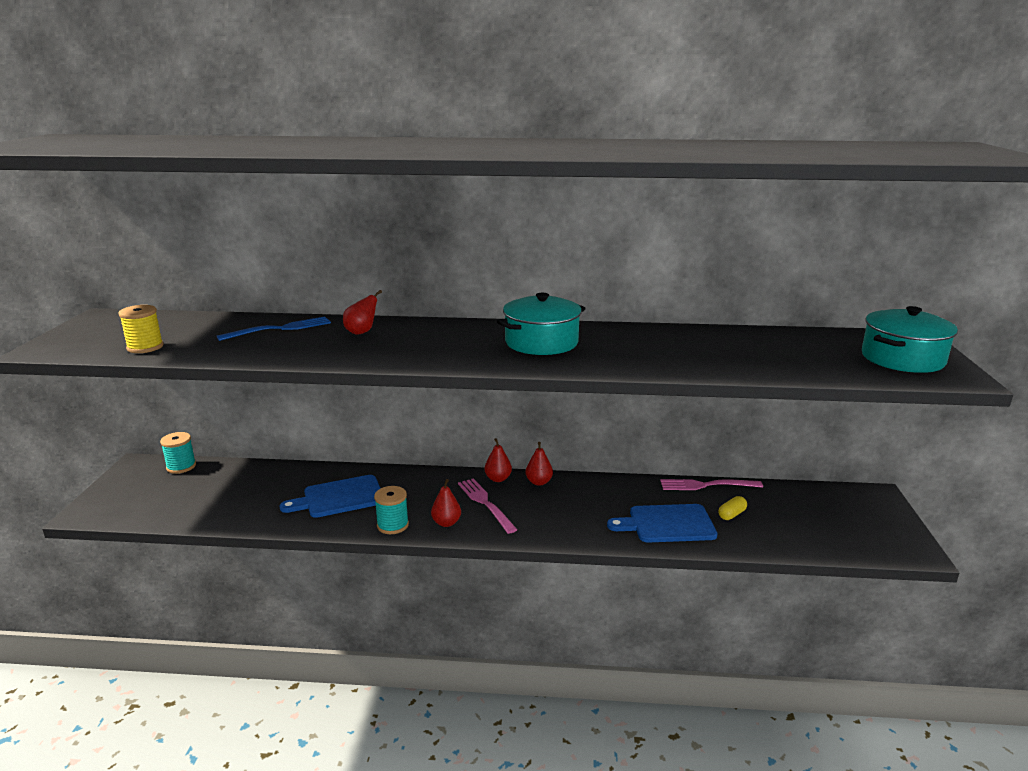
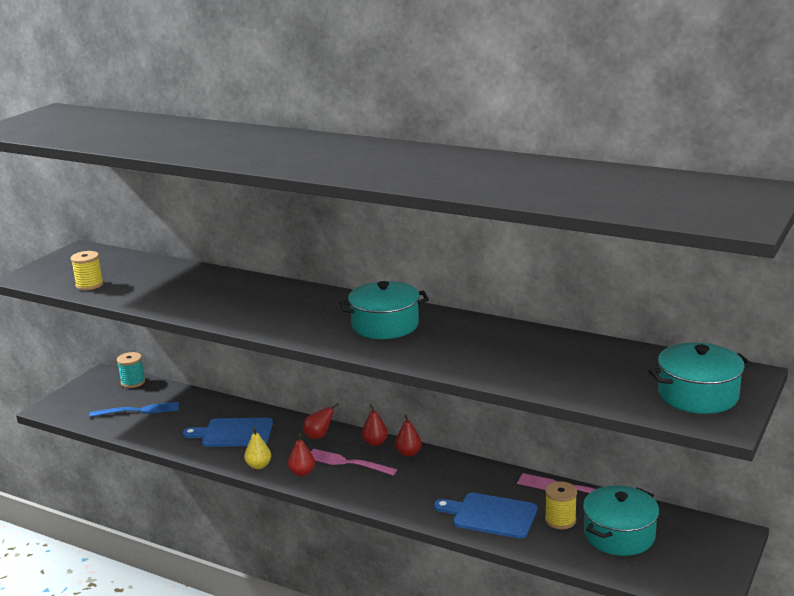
camera: 25 degrees right, 0 degrees up
(280, 329) = (195, 280): blue fork -> blue fork (139, 410)
(362, 332) = (253, 293): red pear -> red pear (318, 436)
(392, 525) = (258, 466): turquoise spool -> yellow pear
(485, 503) = (347, 462): pink fork -> pink fork turned 60 degrees counterclockwise
(731, 514) = (560, 520): yellow capsule -> yellow spool
(792, 516) = (619, 535): none -> turquoise pot

